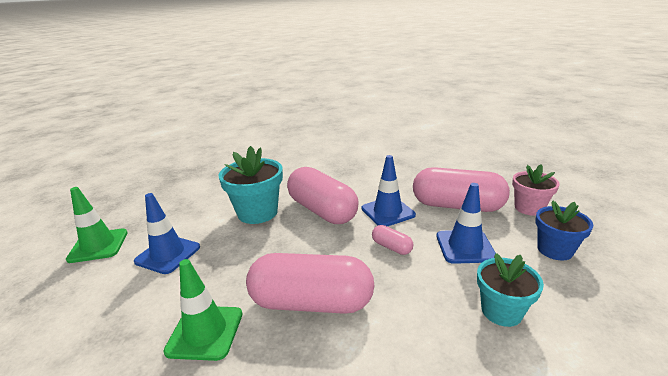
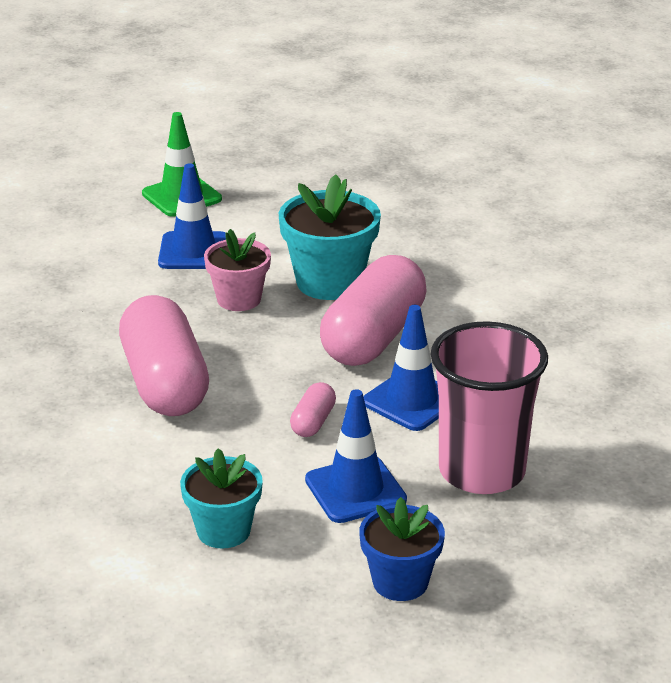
camera: 65 degrees right, 5 degrees up
(205, 332) = (87, 328): green traffic cone -> none
(457, 206) = (482, 471): pink capsule -> pink cup
(529, 208) = (530, 555): pink flower pot -> pink flower pot (239, 299)

